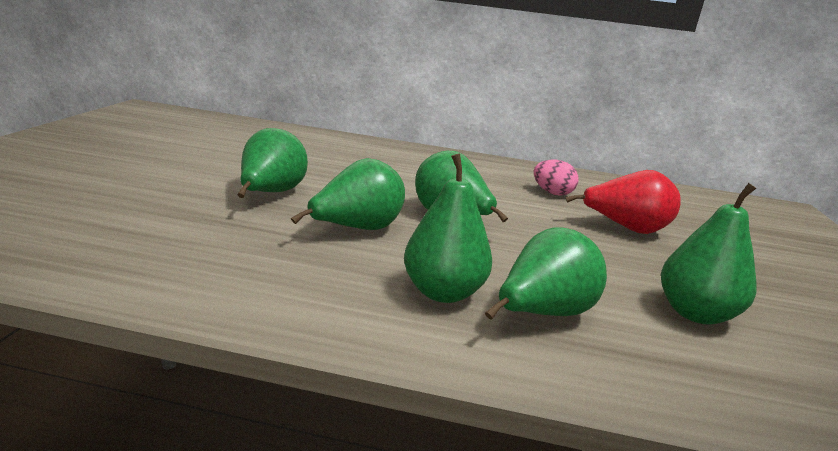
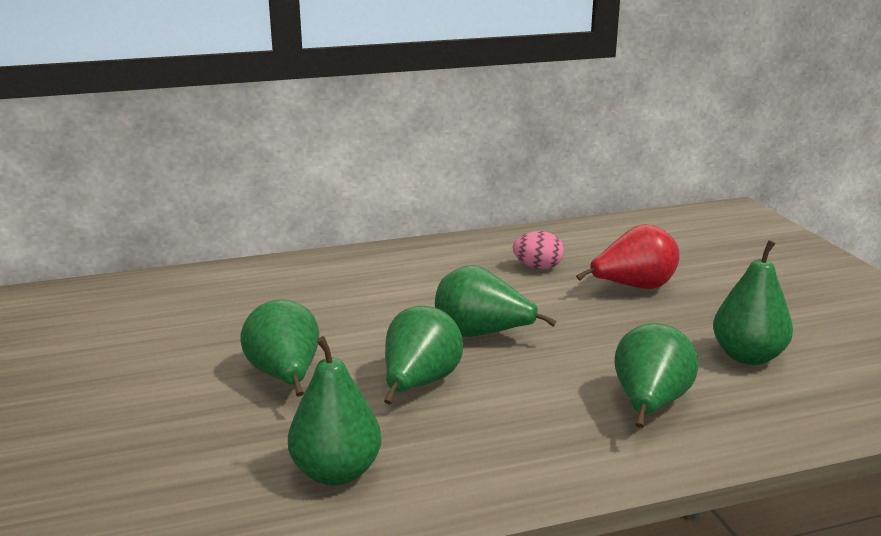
camera: 25 degrees left, 0 degrees up
(443, 292) = (561, 418): green pear -> green pear (336, 472)

